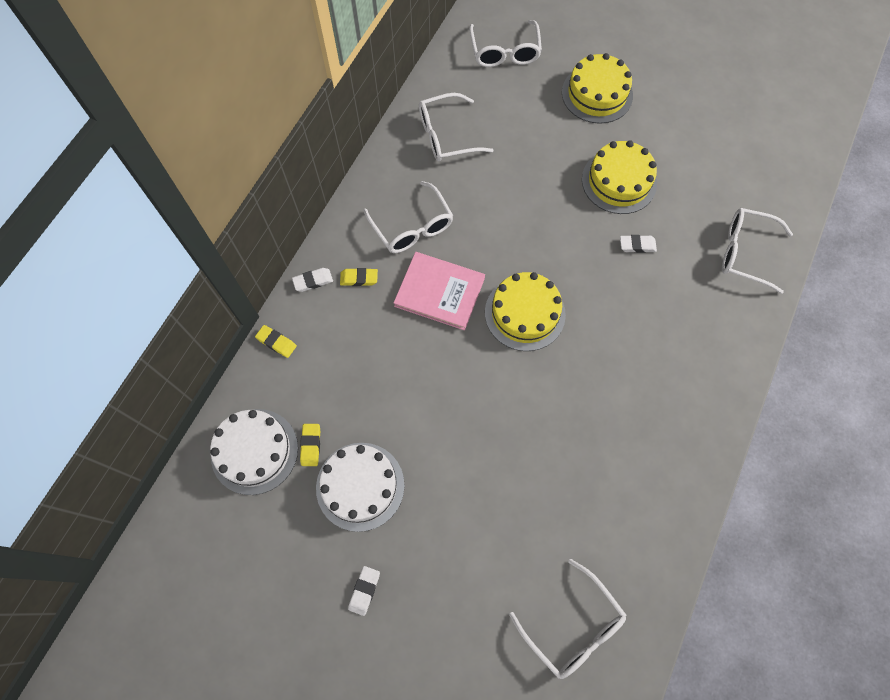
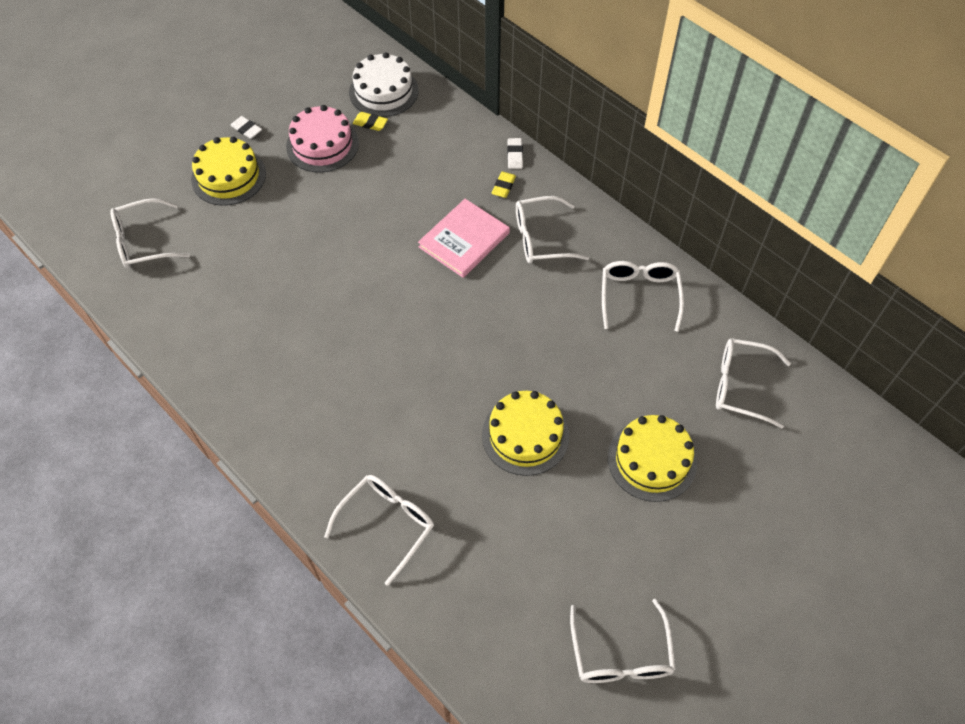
camera: 110 degrees right, 10 degrees down
(276, 342) = (468, 121): yellow eraser -> none
(360, 486) = (322, 145): white cake -> pink cake
(525, 313) = (413, 297): yellow cake -> yellow cake (228, 176)
(637, 245) = (441, 421): white eraser -> none
(750, 80) = (621, 655): none -> white glasses

